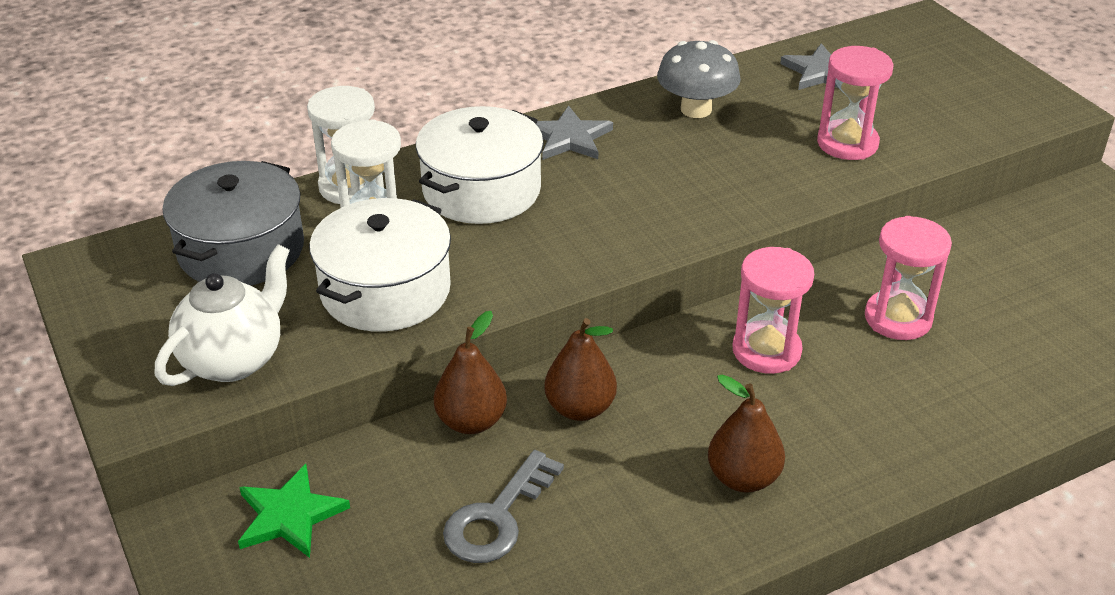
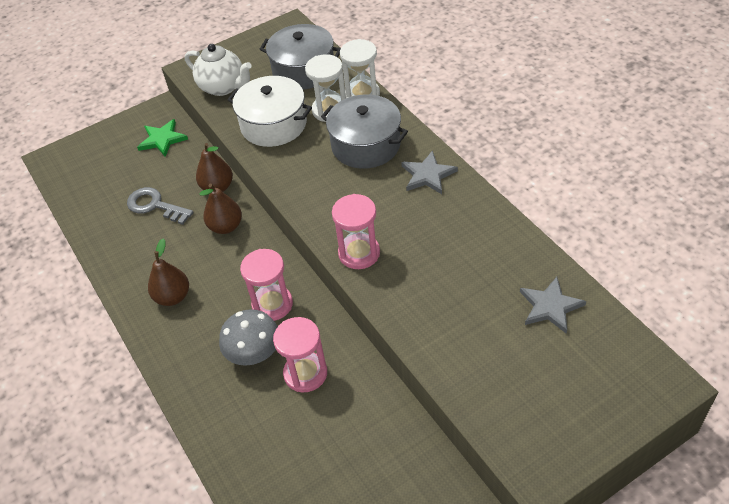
camera: 90 degrees right, 10 degrees up
(481, 190) = (366, 145): white pot -> grey pot
(696, 109) = (477, 234): grey mushroom -> grey mushroom (254, 354)
(847, 143) = (450, 321): pink hourglass -> pink hourglass (359, 253)

